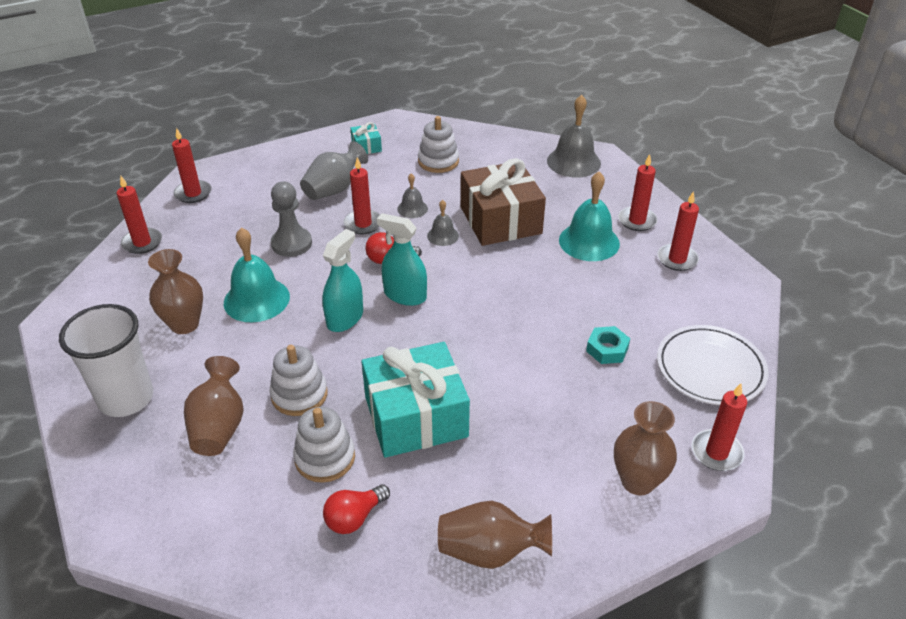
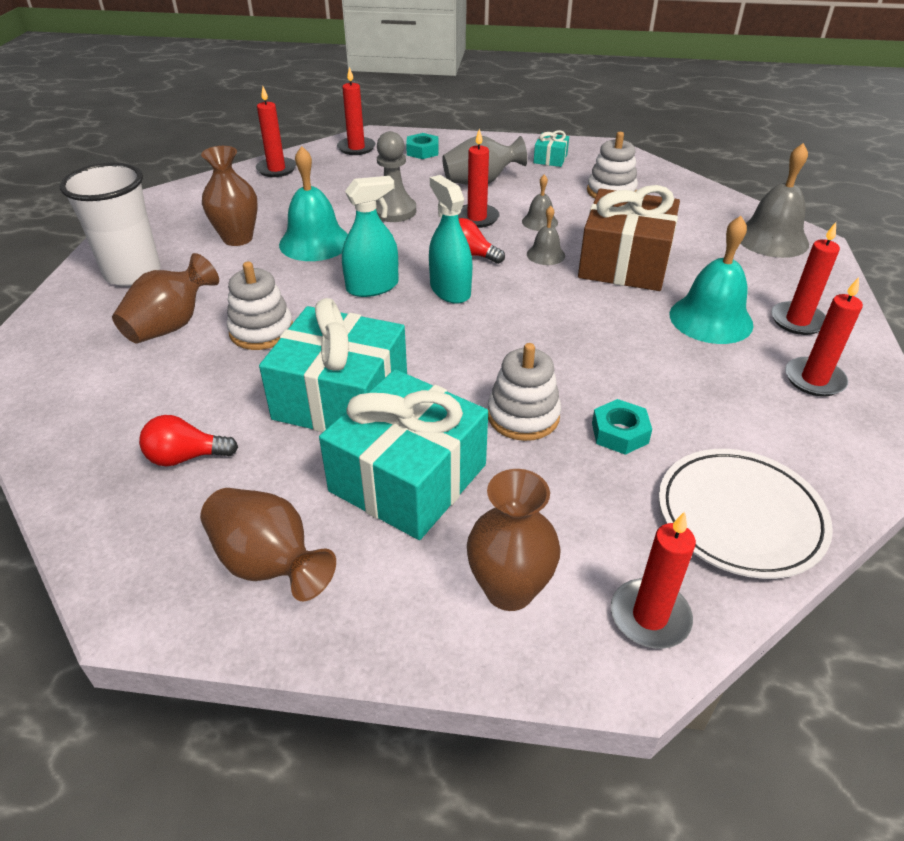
camera: 35 degrees right, 0 degrees up
(255, 176) = (422, 151): none -> turquoise nut
(325, 458) = (221, 393): white stacking toy -> white stacking toy (523, 416)
(516, 447) = (408, 478): none -> turquoise gift

